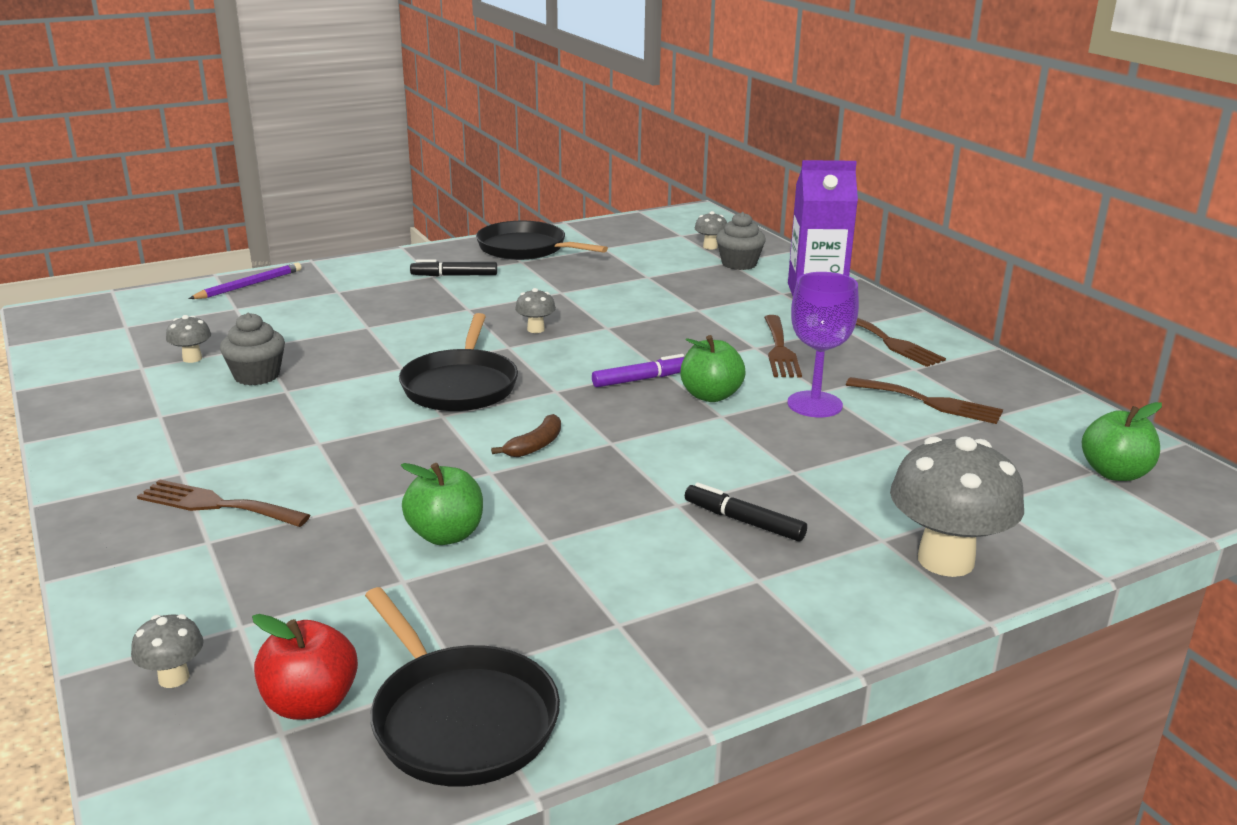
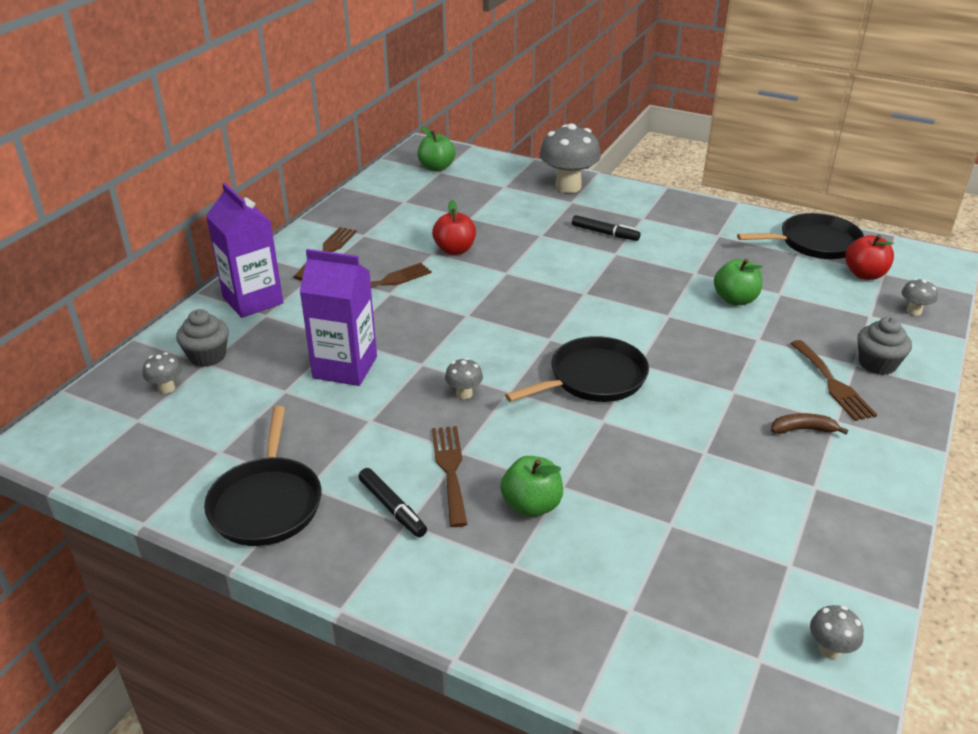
camera: 125 degrees left, 10 degrees up
(192, 358) = (739, 546): grey mushroom -> grey mushroom (830, 649)
(249, 285) = (573, 651): purple pencil -> none
(257, 376) = (709, 483): grey cupcake -> grey cupcake (877, 364)
(461, 719) = (815, 243): black pan -> black pan turned 60 degrees clockwise
(535, 445) = (622, 314): brown banana -> brown banana (803, 429)
(642, 379) = (492, 314): purple marker -> none
(648, 300) = (345, 367): none -> purple carton
(710, 395) = (485, 284): green apple -> green apple (531, 505)
(743, 521) = (605, 233): black marker -> black marker turned 60 degrees counterclockwise
(814, 404) = (454, 250): purple goblet -> red apple
(930, 402) = (409, 220): brown fork -> brown fork (450, 469)

